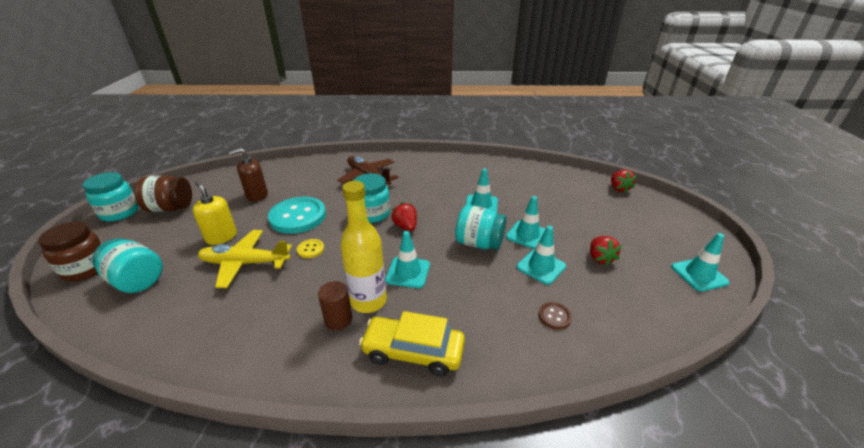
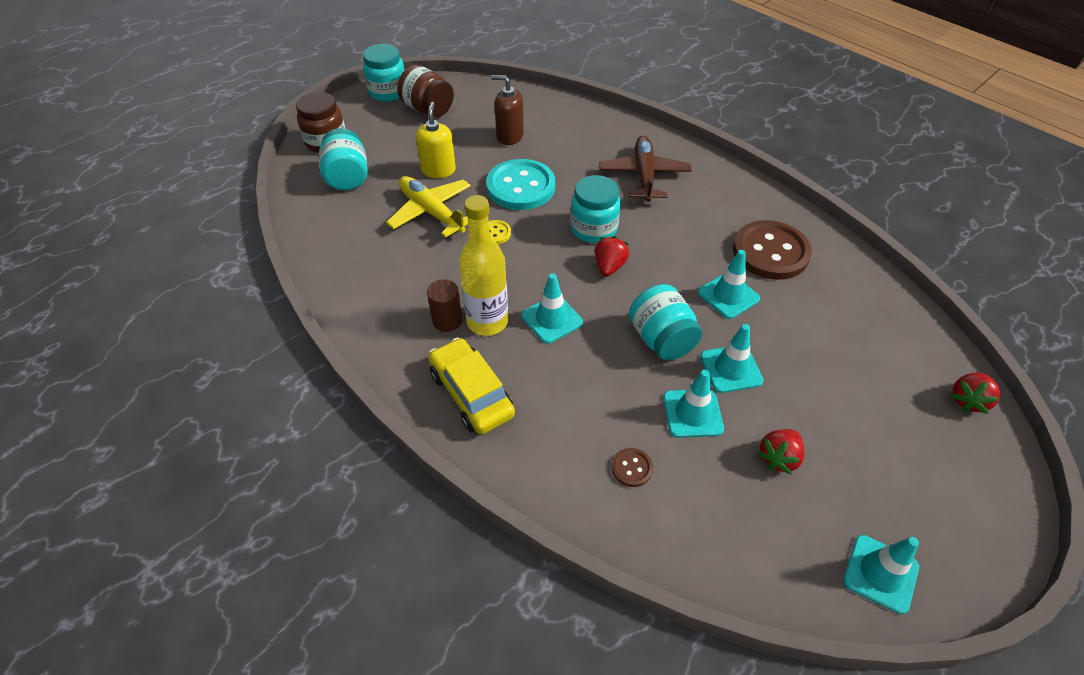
camera: 45 degrees right, 15 degrees up
(473, 178) = (770, 252): none -> brown button

